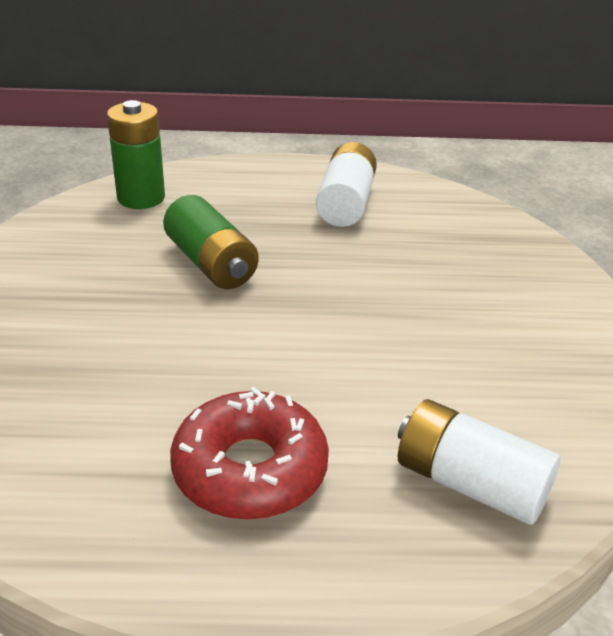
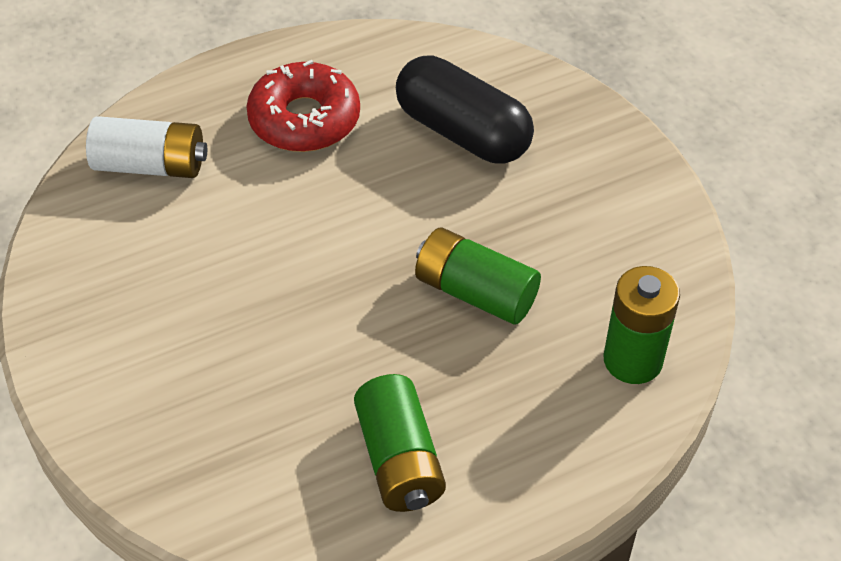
camera: 155 degrees right, 15 degrees up
(88, 386) = (463, 132): none -> black capsule
(346, 203) = (399, 459): white battery -> green battery

